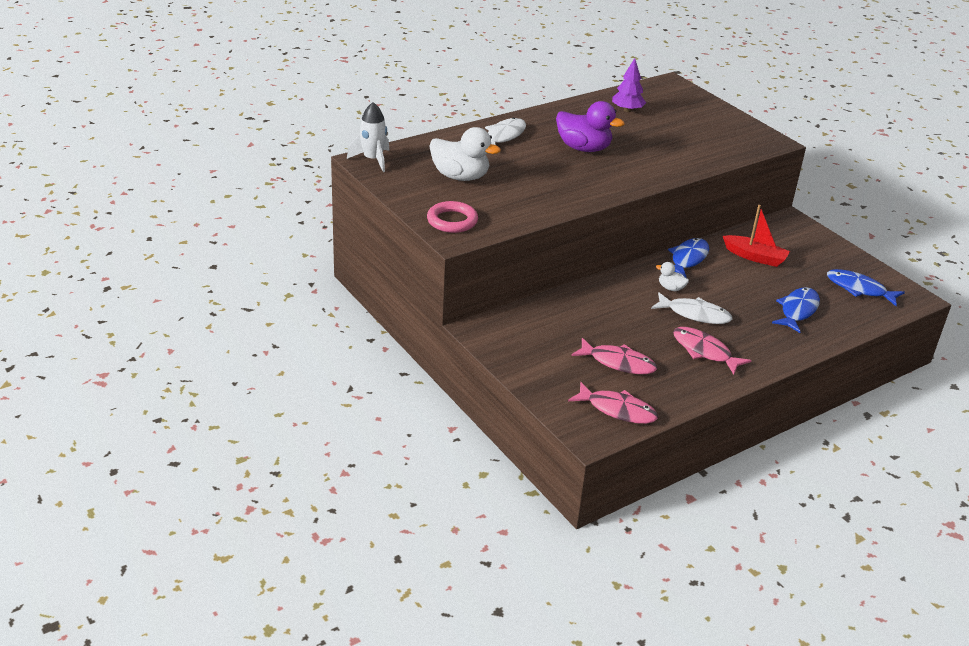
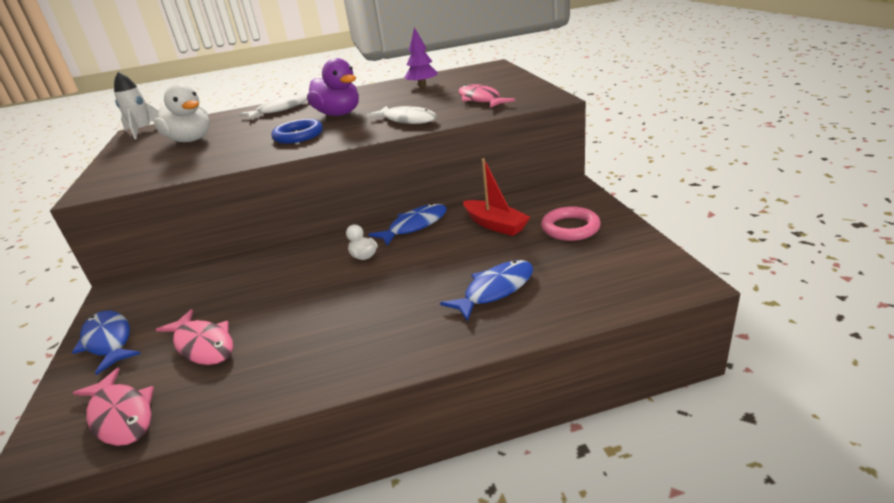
camera: 25 degrees right, 5 degrees down
(452, 221) = (118, 175): pink ring -> pink ring (570, 228)
(577, 176) = (298, 135): none -> blue ring
(695, 314) = (359, 288): white fish -> white fish (407, 120)
(704, 351) = (321, 338): pink fish -> pink fish (480, 100)
(859, 289) = (604, 266): blue fish -> blue fish (108, 341)

